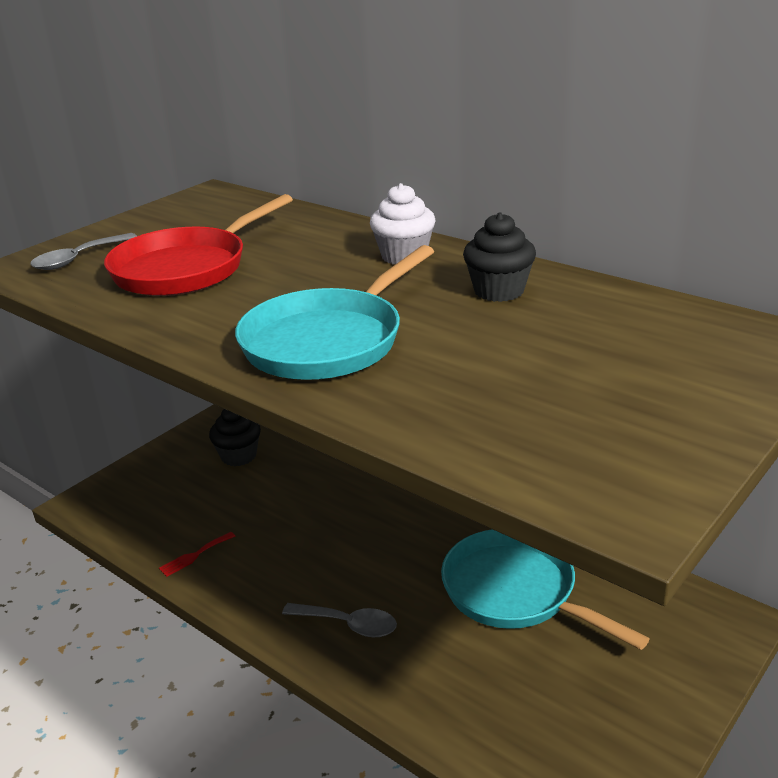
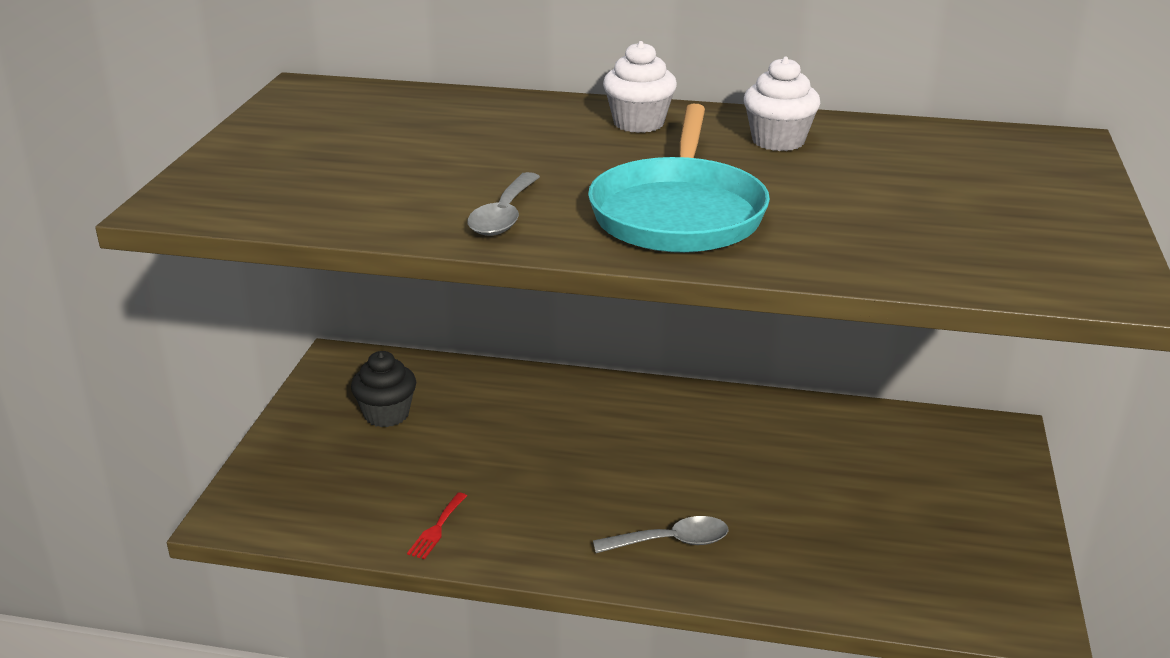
camera: 30 degrees left, 0 degrees up
(79, 259) = (249, 182): grey spoon -> grey spoon (504, 215)
(187, 268) = (409, 171): red pan -> none
(499, 291) = (778, 141): black cupcake -> white cupcake
(516, 592) = (804, 464): turquoise pan -> none

